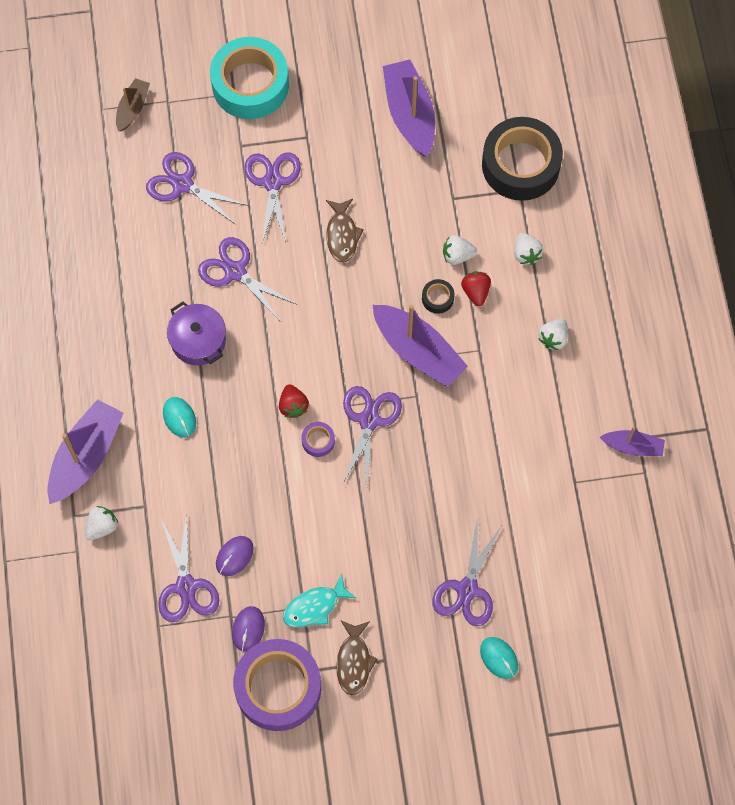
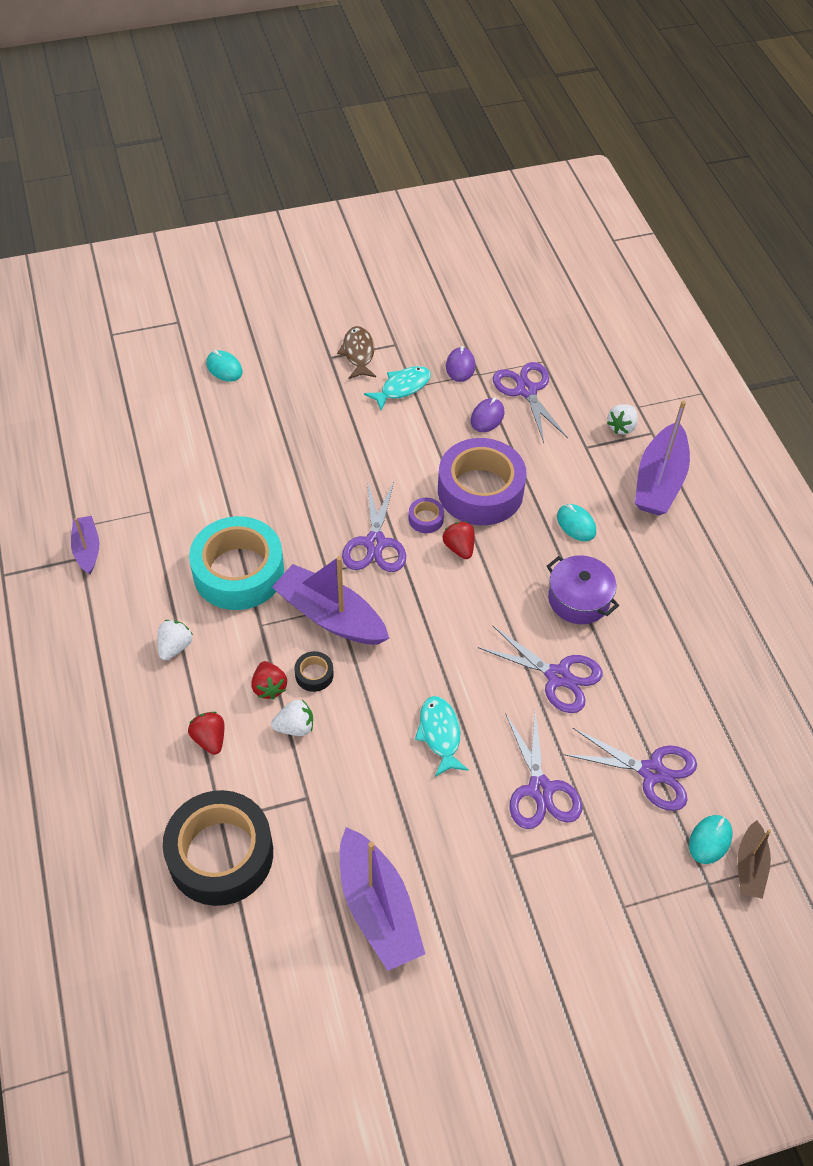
camera: 170 degrees right, 15 degrees down
(155, 130) = (710, 840): none -> turquoise mouse
(250, 84) = (604, 923): turquoise tape -> turquoise tape (238, 572)
(278, 688) = (423, 330): purple tape -> purple tape (480, 491)
(342, 235) = (440, 734): brown fish -> turquoise fish
(467, 589) = (258, 414): purple scissors -> none
(526, 254) = (210, 739): white strawberry -> red strawberry
(633, 446) = (87, 549): purple boat -> purple boat turned 75 degrees clockwise

